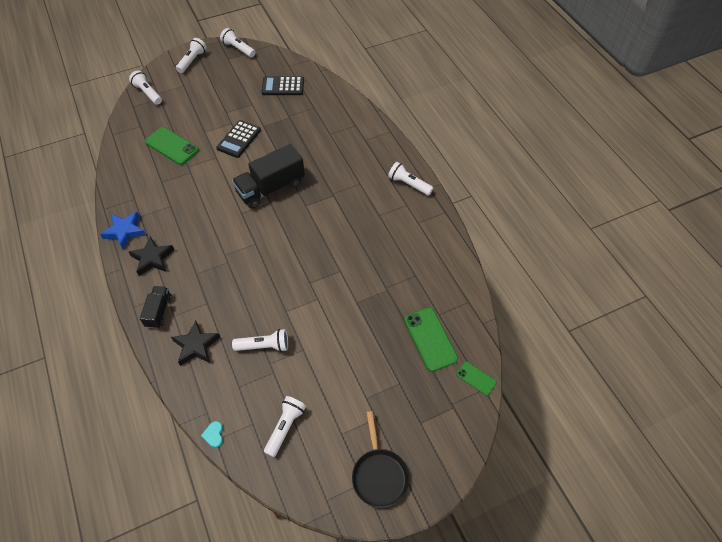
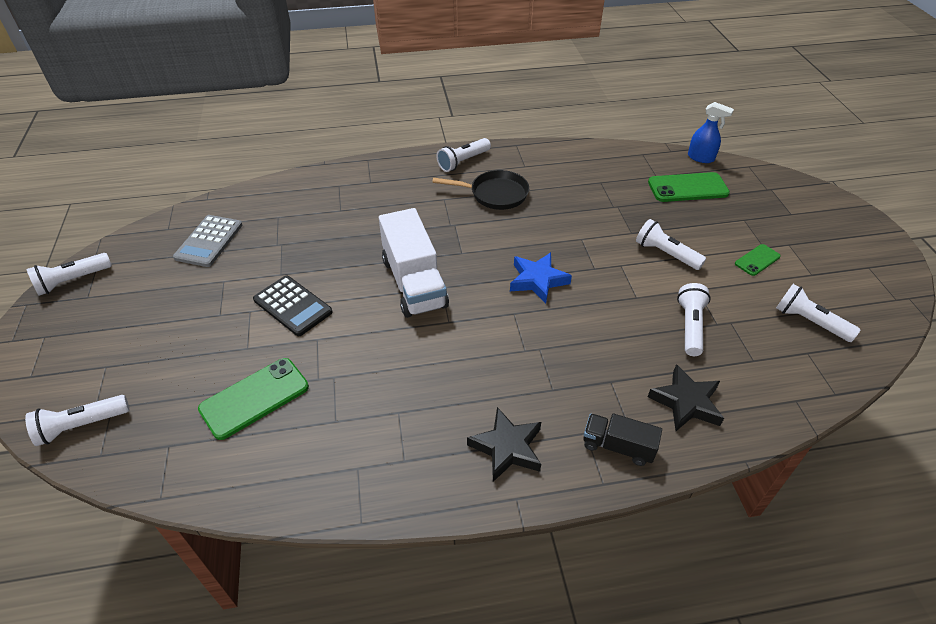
camera: 75 degrees left, 10 degrees down
(125, 231) = (431, 488): blue star -> blue star (537, 280)
(192, 61) = (46, 347): white flashlight -> white flashlight (665, 254)
(213, 434) = (829, 396): turquoise heart -> none
(270, 188) = (414, 283): black truck -> white truck
(283, 86) = (209, 241): black calculator -> grey calculator
(379, 475) = (857, 254): black pan -> black pan (495, 194)
(476, 378) = (736, 168): green phone -> green phone (757, 260)
(481, 348) = (701, 158): none -> blue spray bottle

